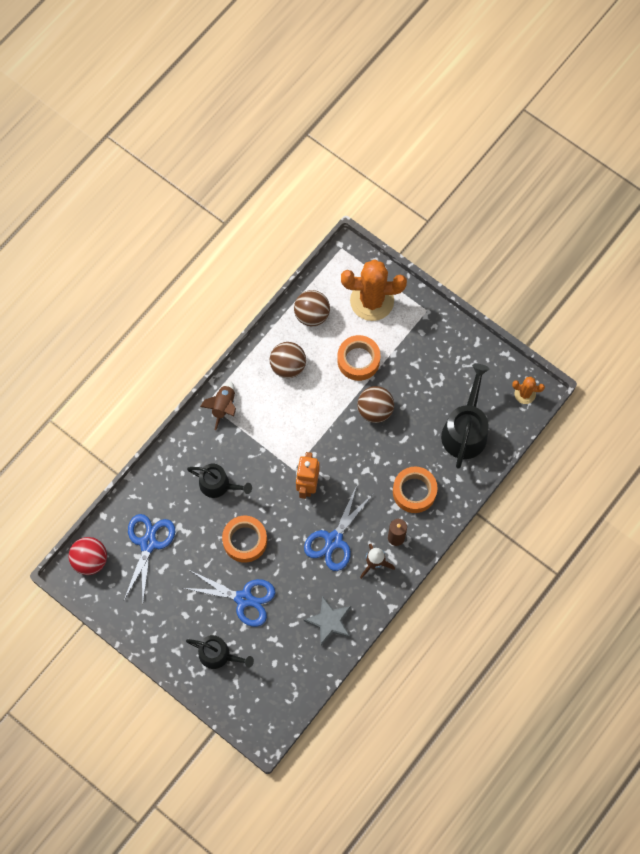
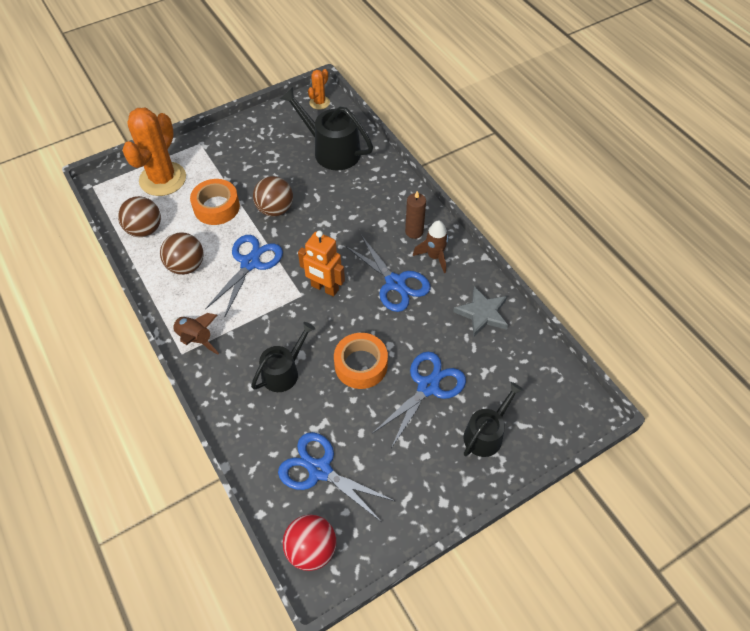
camera: 70 degrees left, 15 degrees down
(310, 415) = (250, 263): none -> blue scissors
(414, 492) = (373, 204): orange tape -> none

